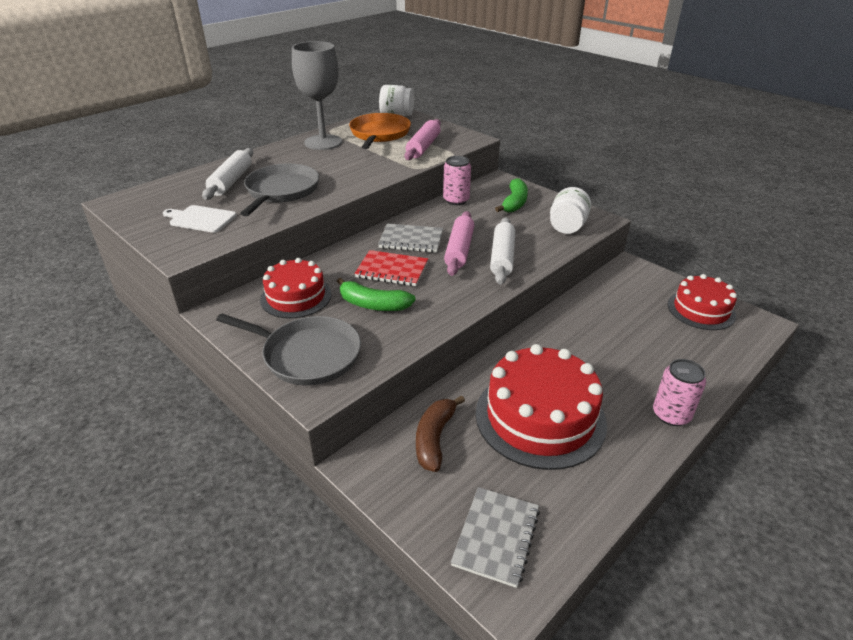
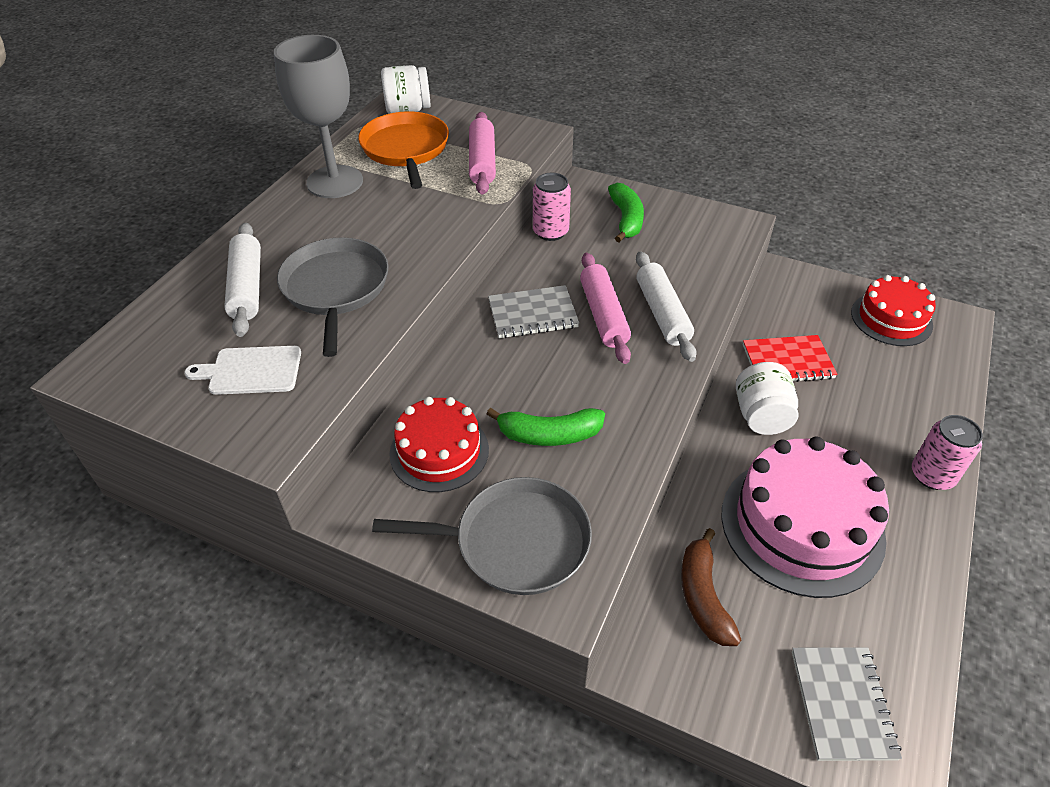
camera: 20 degrees left, 10 degrees up
(392, 270) = (538, 371): red notebook -> red notebook (787, 362)
(540, 417) = (802, 525): red cake -> pink cake
(567, 227) = (711, 244): white jar -> white jar (761, 416)

